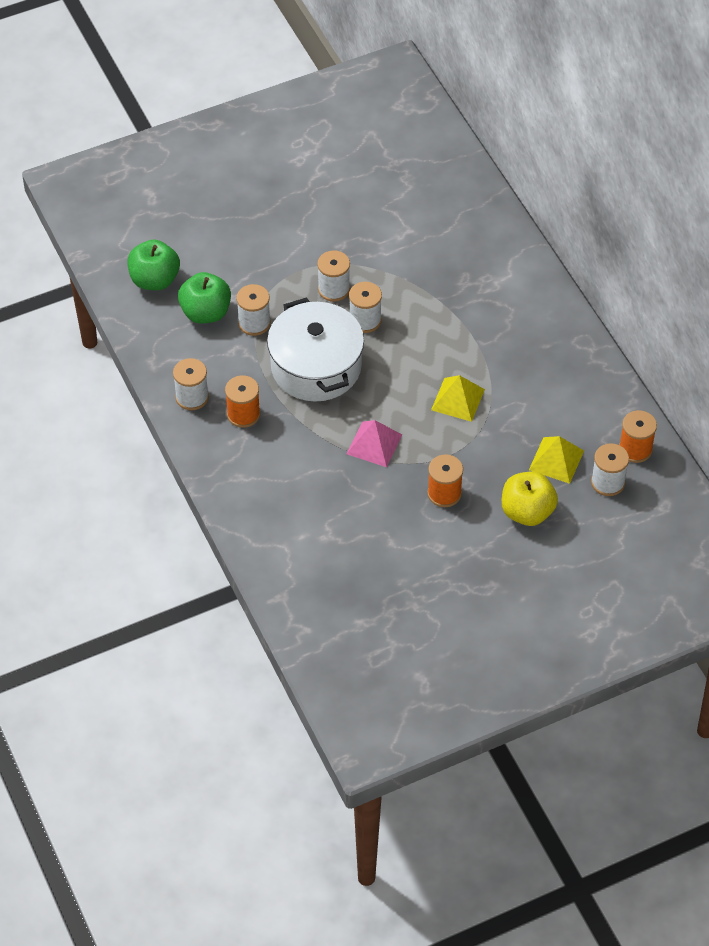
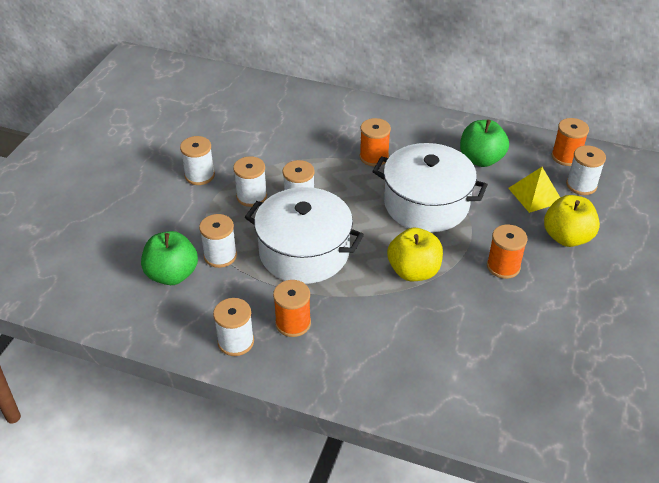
camera: 45 degrees left, 10 degrees down
(154, 280) = (100, 280): green apple -> green apple (481, 159)
(317, 239) = (199, 175): none -> white spool
(374, 444) = (413, 271): pink pyramid -> yellow apple
(458, 399) = (426, 204): yellow pyramid -> white pot
(473, 326) = (374, 157): none -> orange spool

